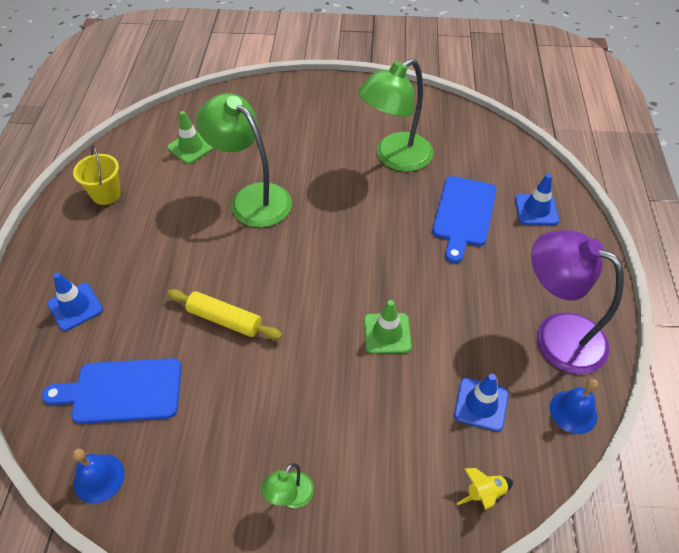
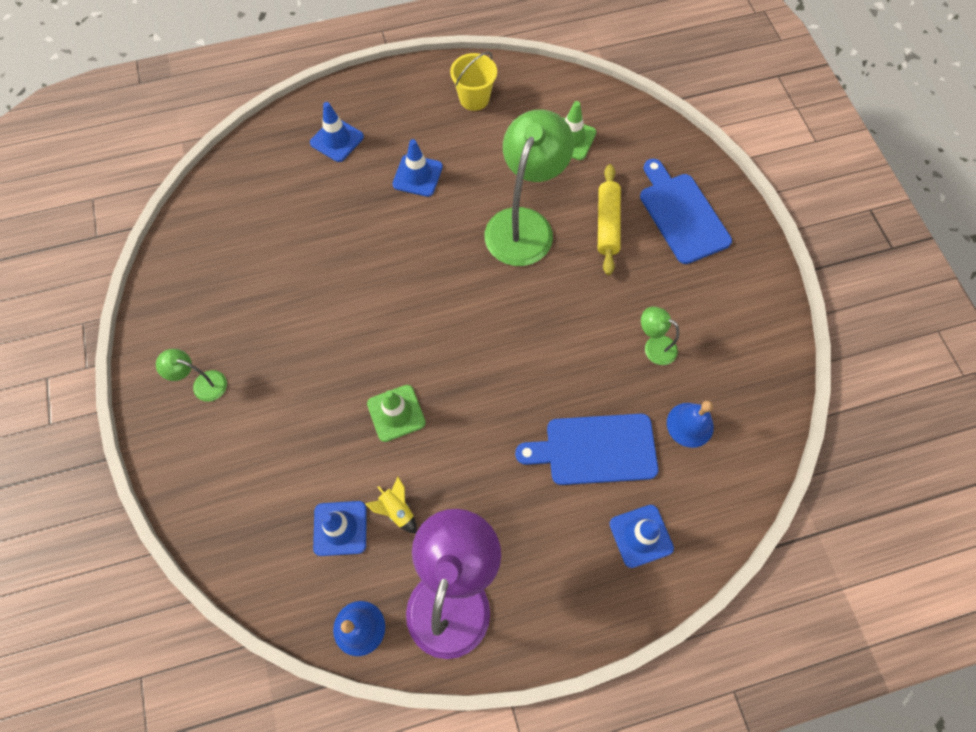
camera: 70 degrees right, 15 degrees up
(99, 478) = (185, 236): blue bell -> blue bell (690, 424)
(122, 391) = (265, 215): blue cutting board -> blue cutting board (682, 214)
(159, 255) = (417, 176): none -> blue traffic cone
(225, 319) = (363, 262): yellow rolling pin -> yellow rolling pin (607, 224)
(394, 158) = (654, 346): green lamp -> green lamp, size x0.45
(484, 493) = (245, 553): yellow rocket -> yellow rocket (397, 510)

